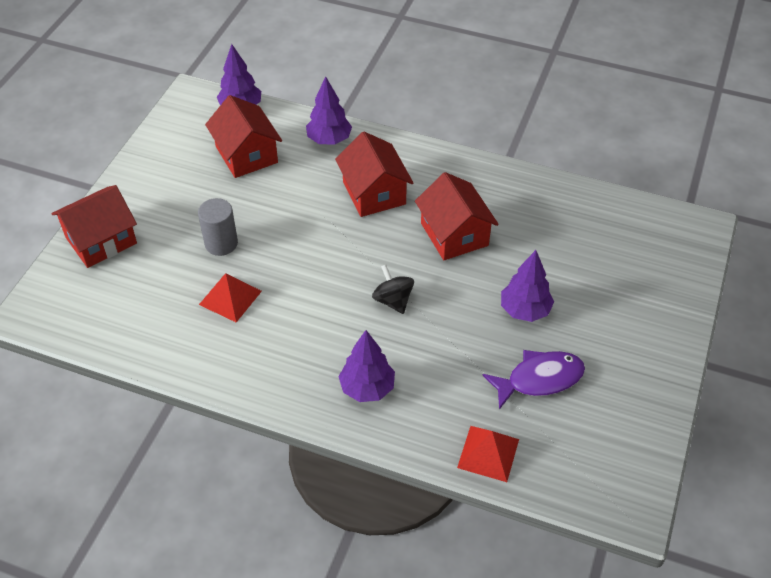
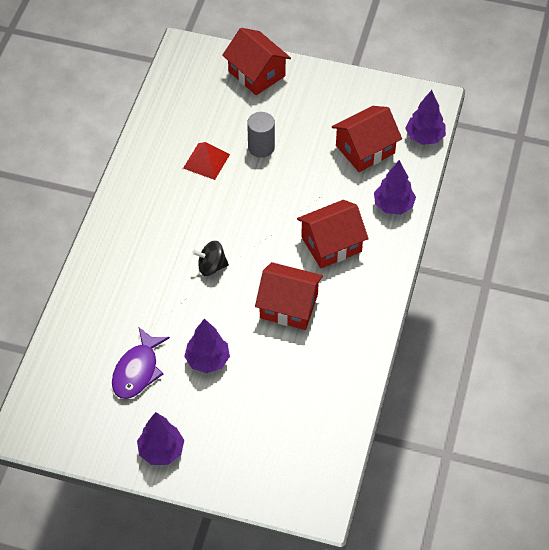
camera: 85 degrees right, 5 degrees up
(367, 388) = (125, 256): purple tree -> purple tree (161, 451)
(393, 300) = (211, 266): black spinning top -> black spinning top turned 150 degrees counterclockwise
(454, 234) = (289, 306): red house -> red house turned 45 degrees clockwise
(488, 453) = (69, 336): red pyramid -> none
(539, 379) = (137, 370): purple fish -> purple fish turned 45 degrees clockwise

